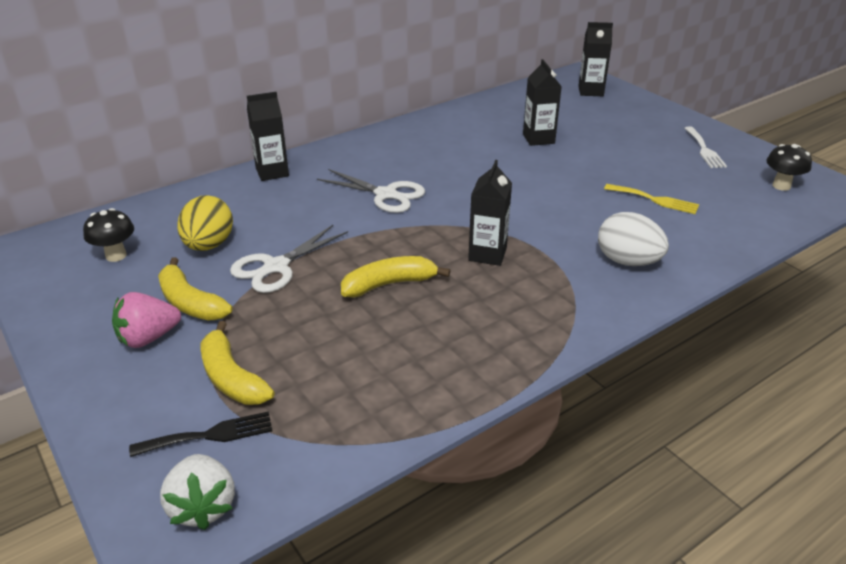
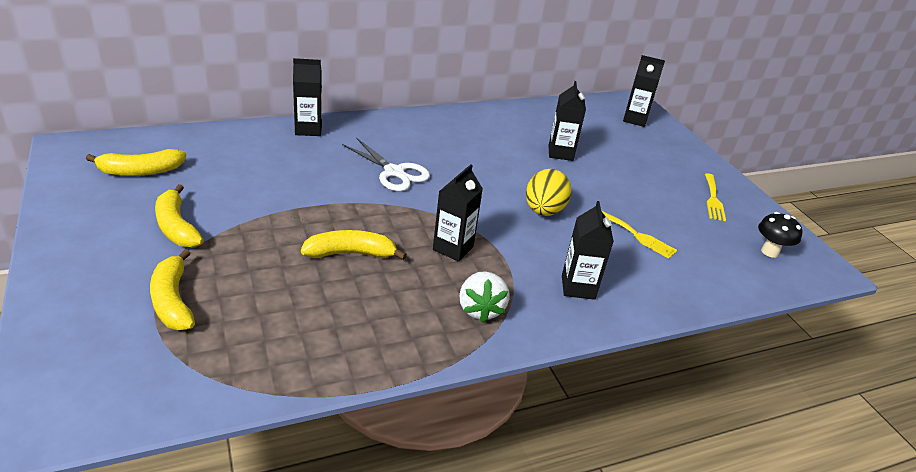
camera: 10 degrees right, 0 degrees up
(116, 256) = (140, 171): black mushroom -> yellow banana
(148, 338) = (126, 248): pink strawberry -> none
(203, 506) = (87, 406): white strawberry -> white strawberry (480, 309)
(209, 245) = (220, 181): yellow egg -> yellow egg (543, 211)
(209, 435) = (127, 346): black fork -> none
(276, 267) = (264, 213): white scissors -> none
(627, 261) = (578, 287): white egg -> black carton
(704, 150) = (713, 199): white fork -> yellow fork

